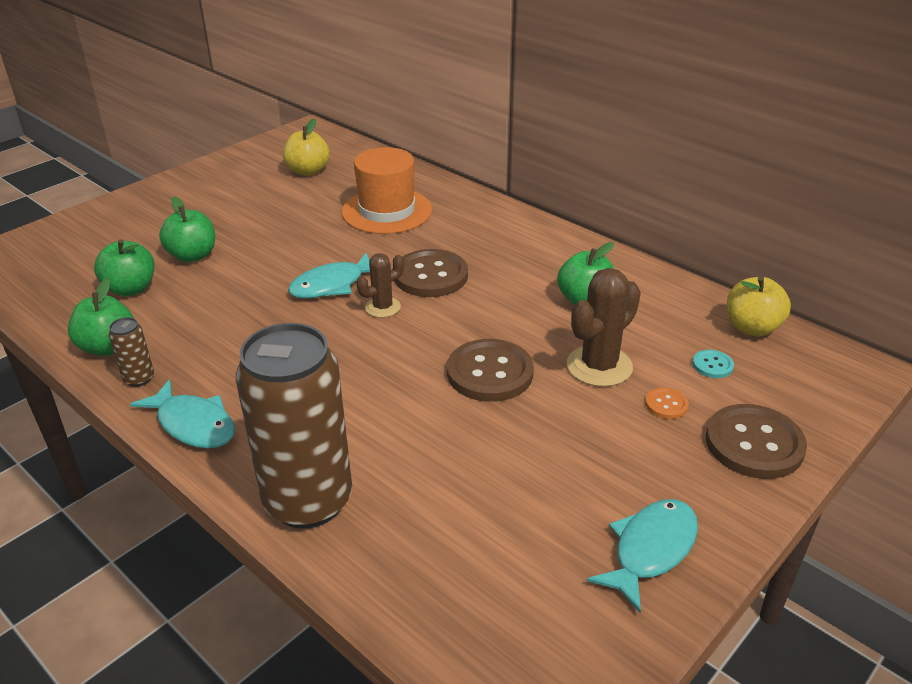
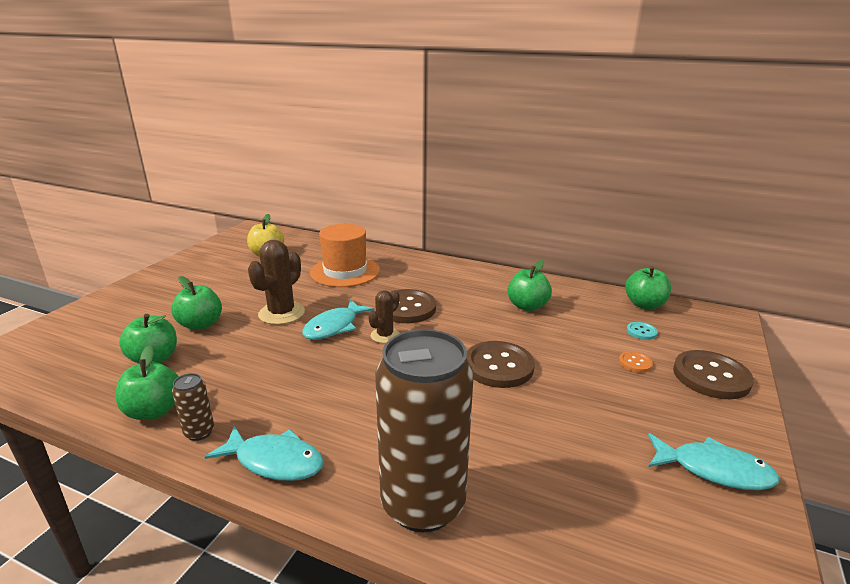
camera: 20 degrees left, 10 degrees down
(599, 366) = (571, 346): brown cactus -> brown cactus (281, 313)
(650, 550) = (714, 470): turquoise fish -> turquoise fish turned 90 degrees clockwise
(752, 328) = (644, 305): yellow apple -> green apple

